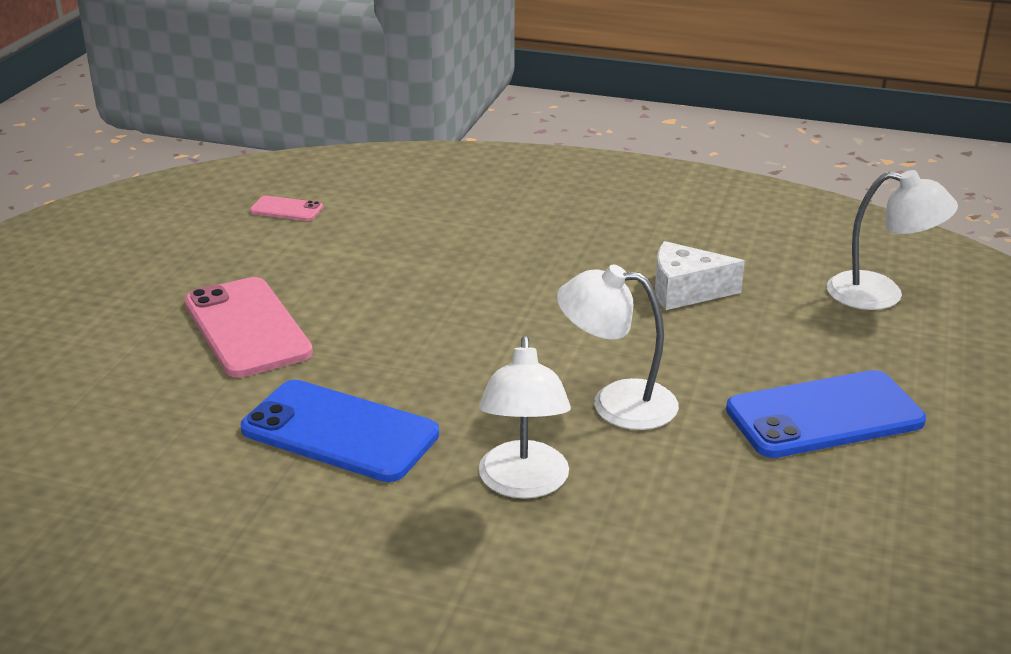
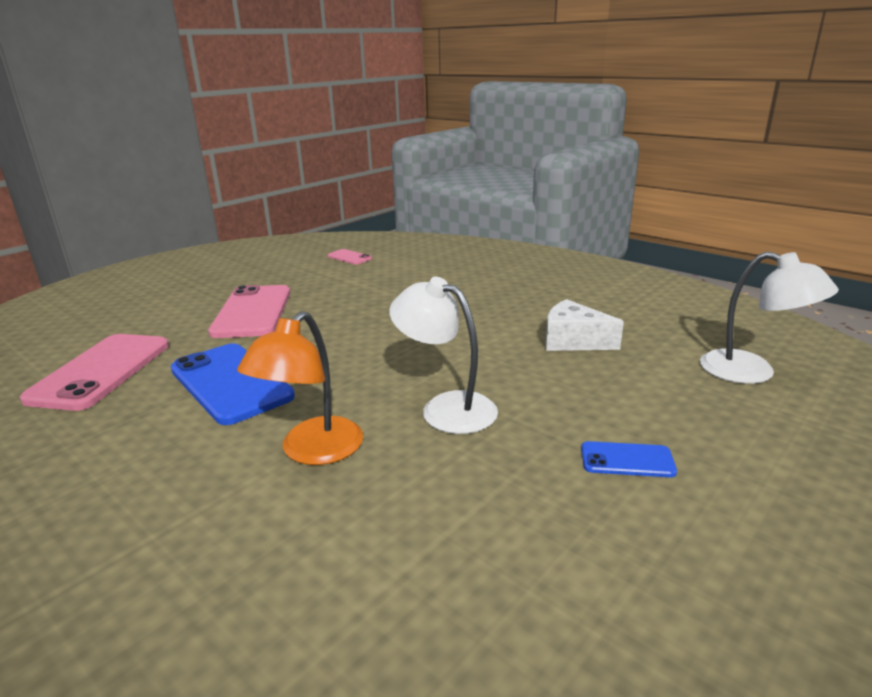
camera: 25 degrees right, 5 degrees down
(143, 457) = (101, 371): none -> pink phone
(523, 484) = (312, 451): white lamp -> orange lamp
(824, 415) = (627, 460): blue phone -> blue phone, size x0.48

